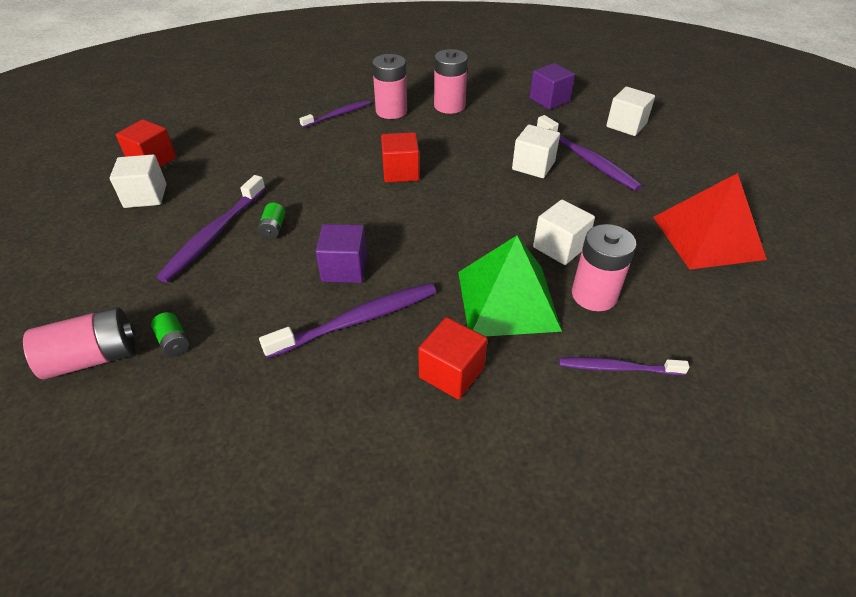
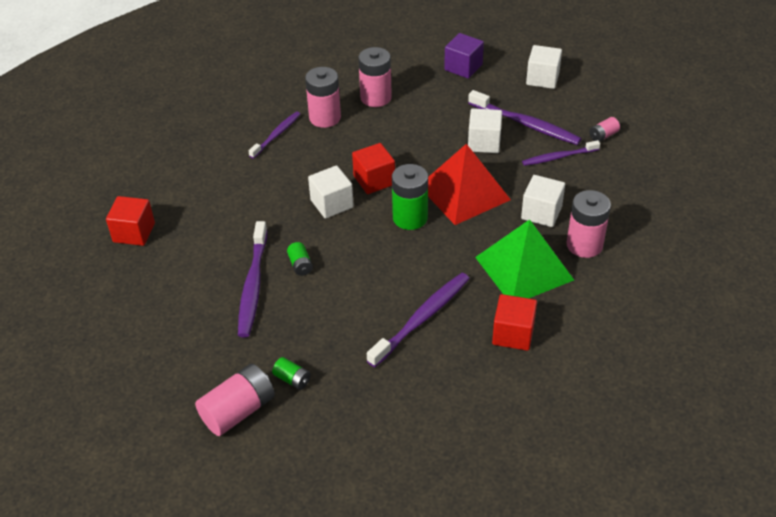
camera: 20 degrees left, 0 degrees up
(145, 196) = (159, 269): white cube -> white cube (332, 204)
(344, 268) = (384, 281): purple cube -> none
(413, 214) = (410, 218): none -> green battery
(617, 368) = (623, 294): purple toothbrush -> purple toothbrush (558, 157)
(669, 189) = (603, 136): none -> pink battery
(708, 237) = (647, 172): red pyramid -> red pyramid (464, 192)

